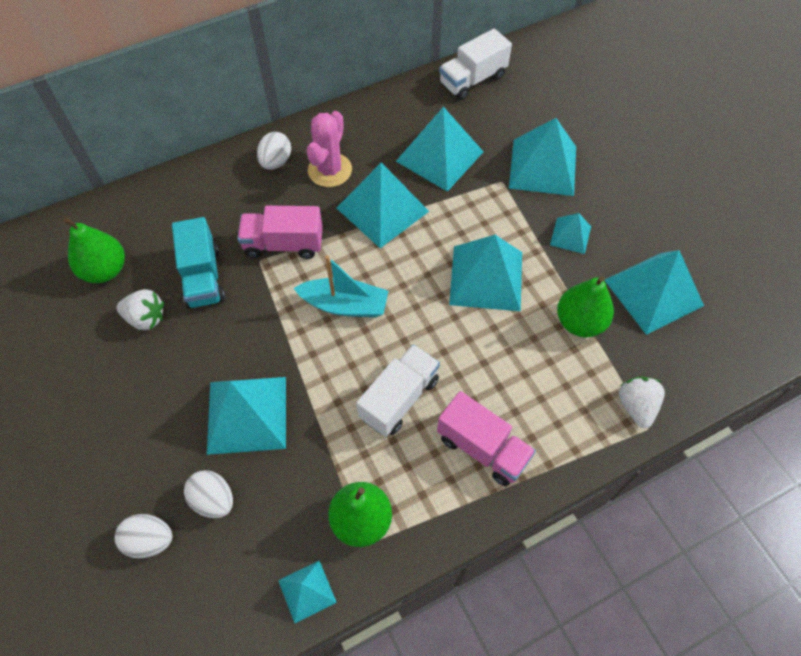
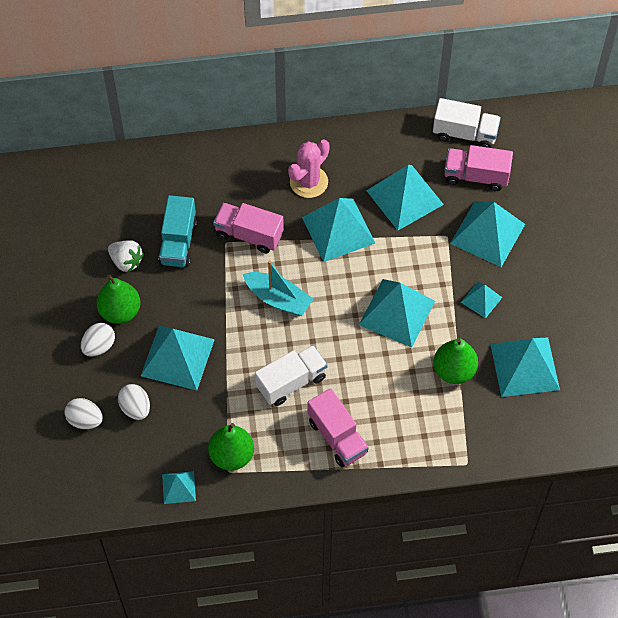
camera: 20 degrees right, 0 degrees up
(105, 270) = (106, 213): green pear -> green pear (120, 311)
(276, 162) = (267, 161): white egg -> white egg (99, 346)
(472, 80) = (465, 134): white truck -> white truck turned 150 degrees counterclockwise
(503, 115) = (476, 176): none -> pink truck
(636, 406) = (465, 446): white strawberry -> none

